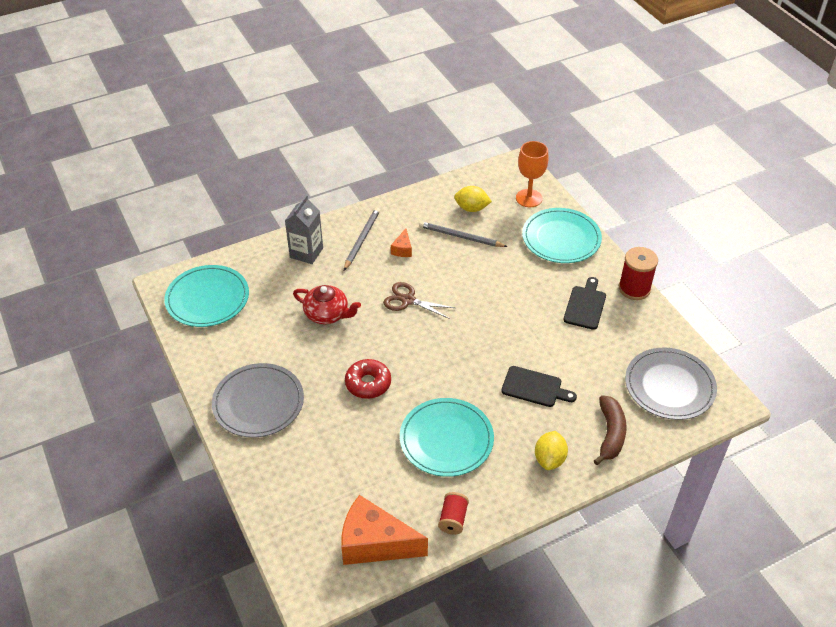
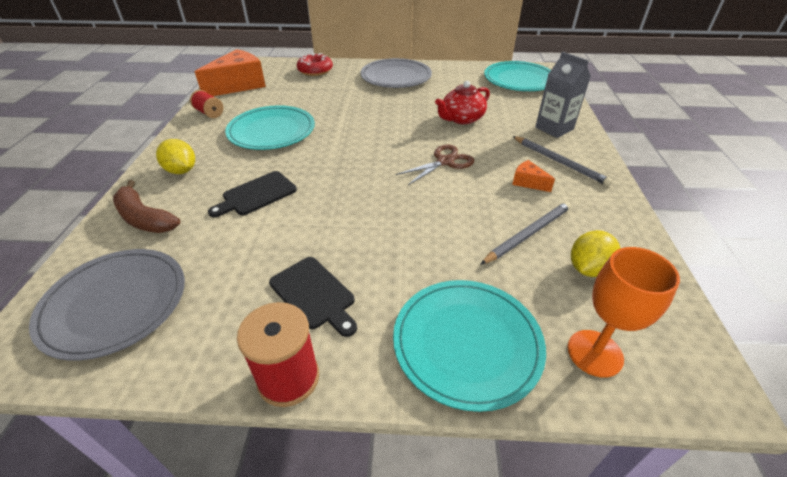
camera: 120 degrees right, 5 degrees down
(368, 383) = (366, 116): red donut -> red donut (315, 70)

